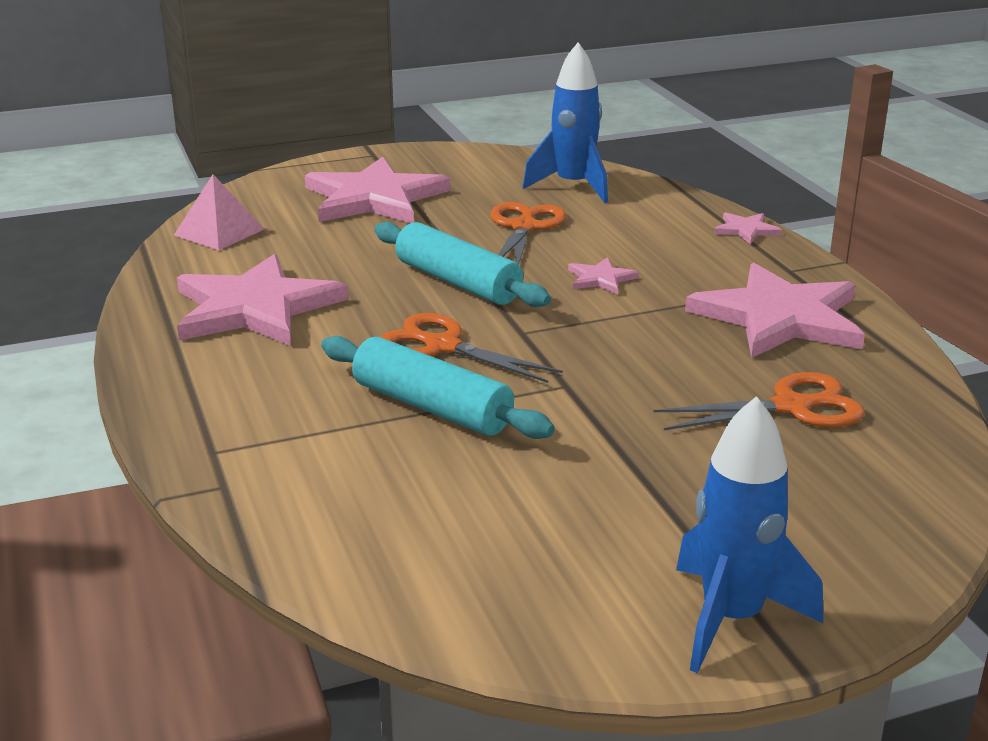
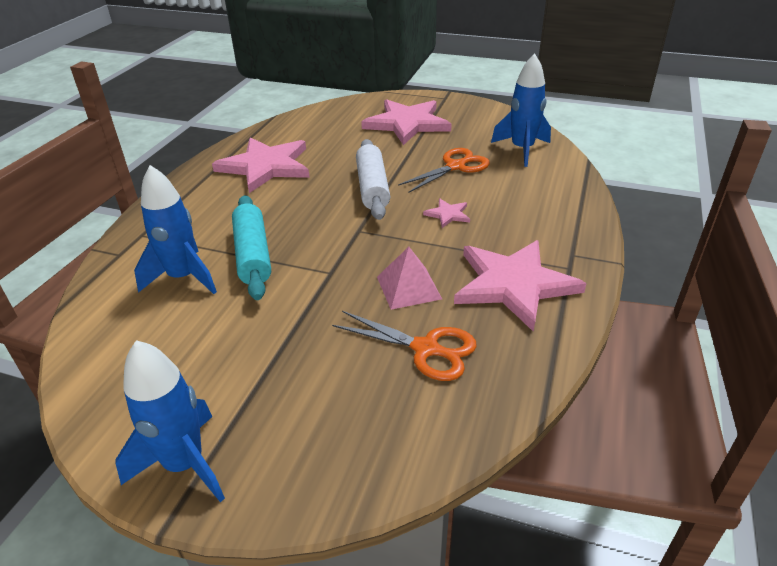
camera: 40 degrees right, 10 degrees up
(219, 232) = (312, 120): pink pyramid -> pink pyramid (409, 287)
(381, 468) = (183, 277): none -> blue rocket
(441, 346) = (309, 222): orange scissors -> none
(458, 282) = (373, 187): turquoise rolling pin -> white rolling pin
(746, 230) = (586, 215): pink star -> none

